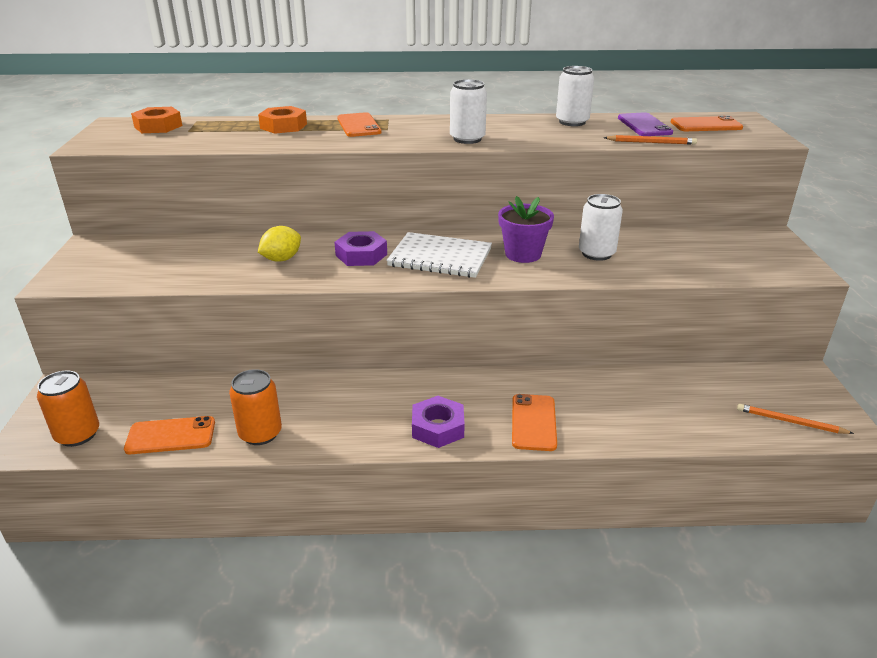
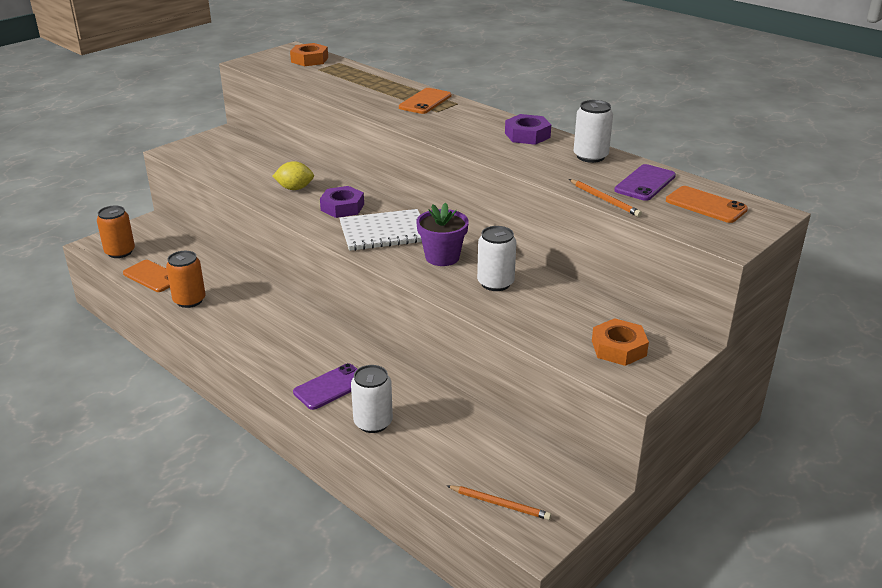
camera: 45 degrees right, 0 degrees up
(283, 126) = (378, 85): orange nut -> orange nut (618, 348)
(438, 427) = (275, 354): purple nut -> purple nut (527, 135)
(440, 257) = (384, 232): white notebook -> white notebook turned 75 degrees counterclockwise
(467, 139) = (470, 140): white can -> white can (373, 422)
(533, 422) = (331, 387): orange phone -> purple phone
(790, 422) = (500, 504): orange pencil -> orange pencil turned 135 degrees clockwise

